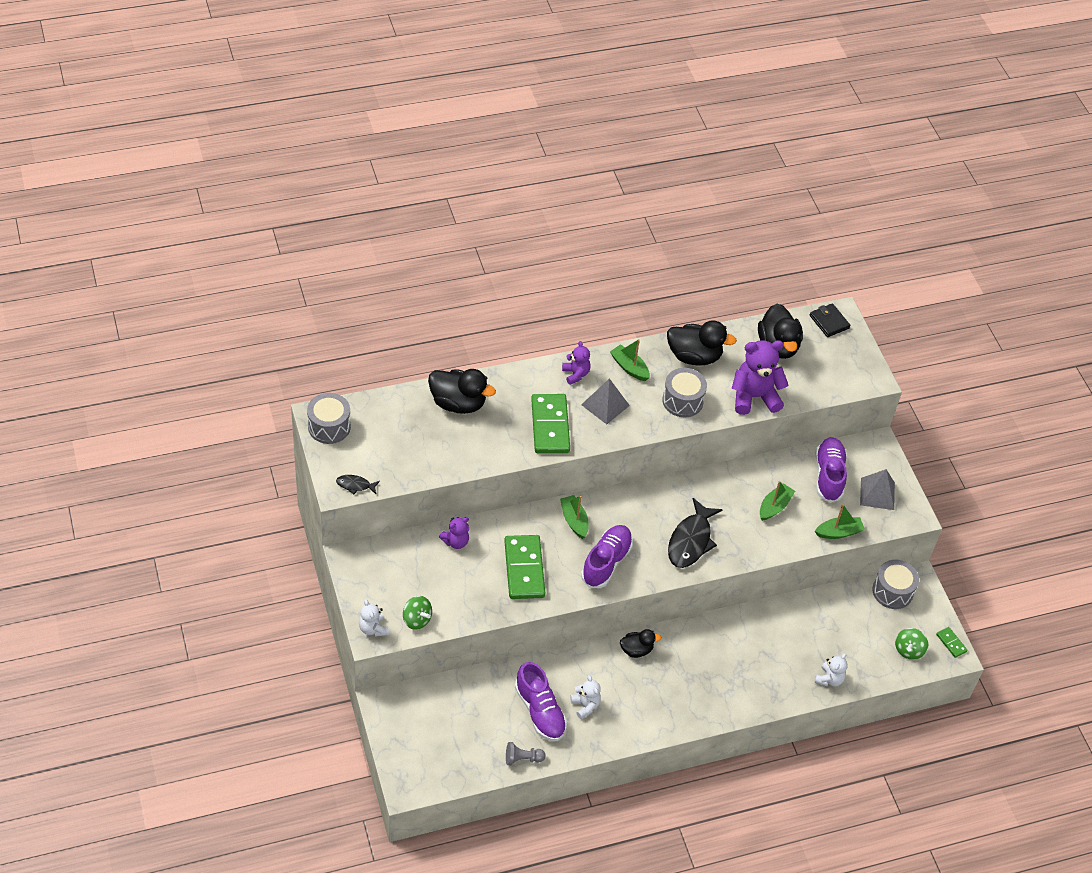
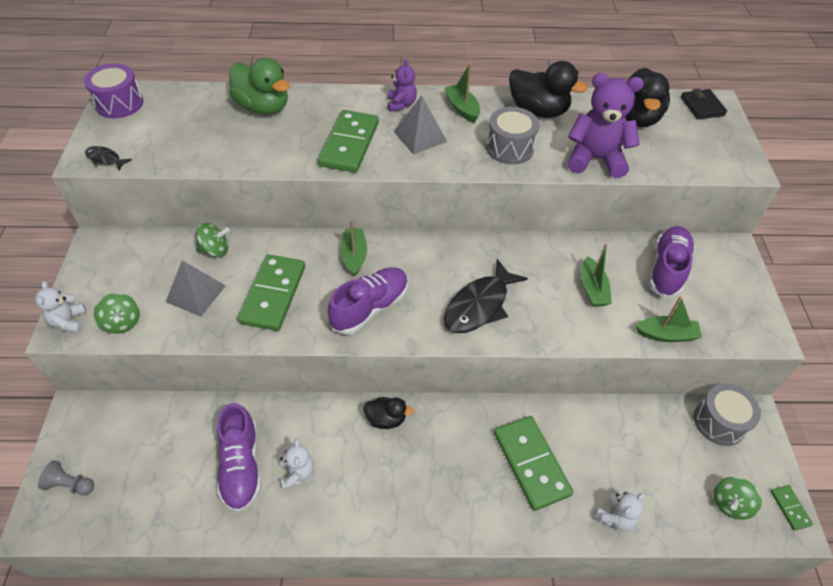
camera: 20 degrees right, 0 degrees up
(329, 426) = (119, 103): grey drum -> purple drum
(456, 542) = (215, 250): purple teddy bear -> green spinning top
(458, 403) = (263, 107): black duck -> green duck
(522, 758) = (190, 523): grey pawn -> grey pawn (70, 484)
(759, 656) = (531, 463): none -> green domino
(774, 506) = (592, 289): green boat -> green boat turned 120 degrees clockwise
(877, 493) = (724, 300): grey pyramid -> grey pyramid (196, 293)

